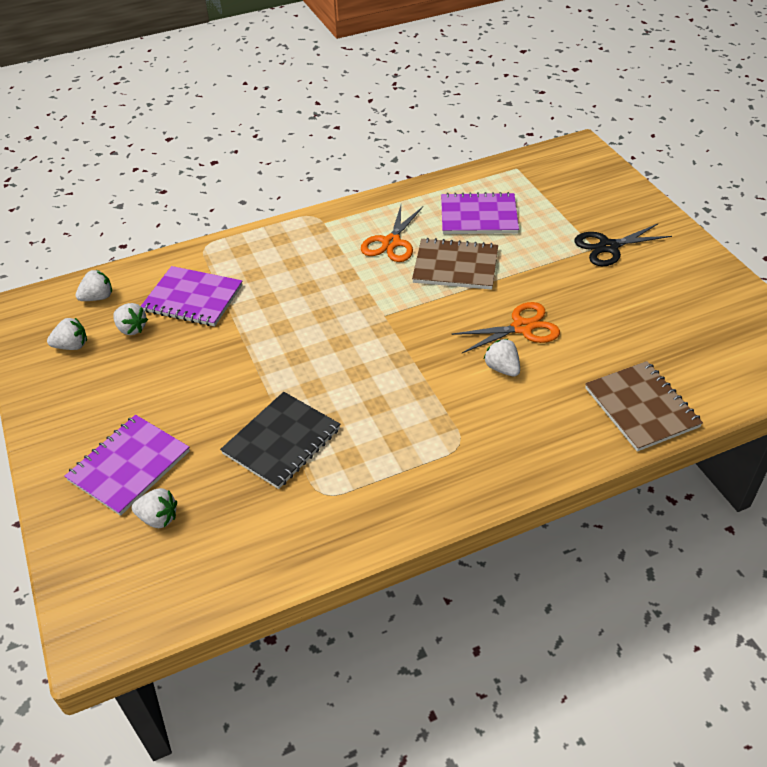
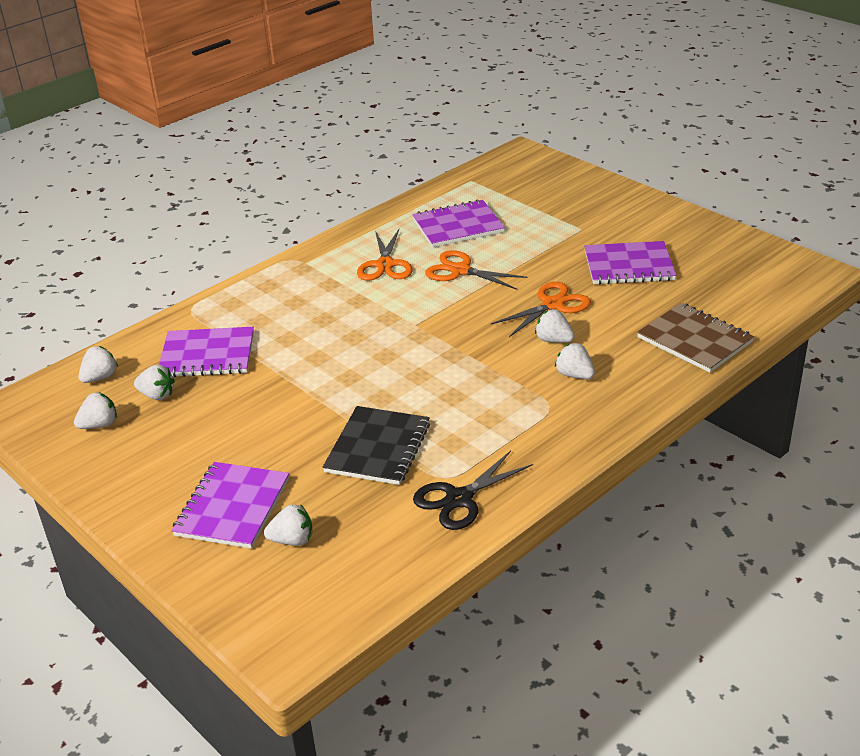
camera: 20 degrees left, 10 degrees down
(455, 266) = (460, 270): brown notebook -> orange scissors
(502, 414) = (574, 375): none -> white strawberry
(608, 247) = (594, 225): black scissors -> black scissors (459, 499)
(619, 302) = (629, 266): none -> purple notebook

